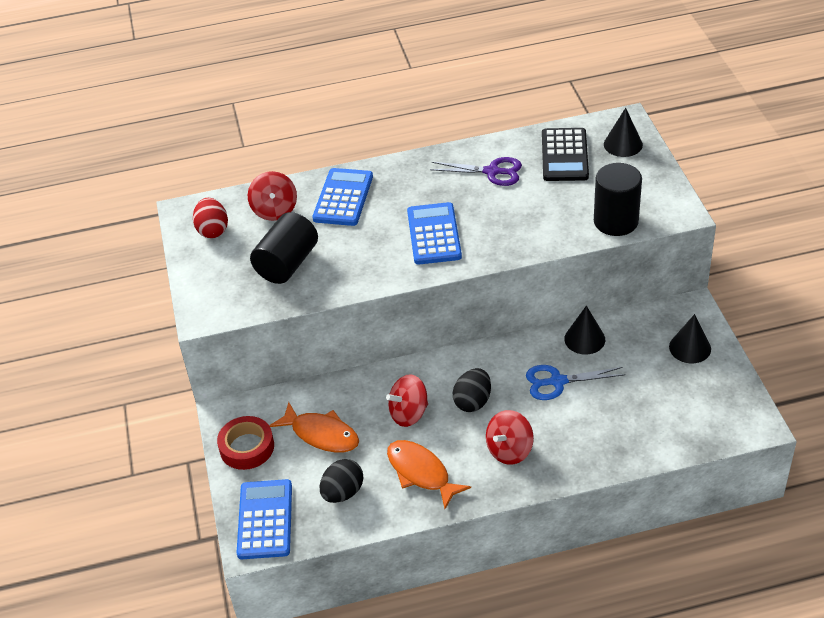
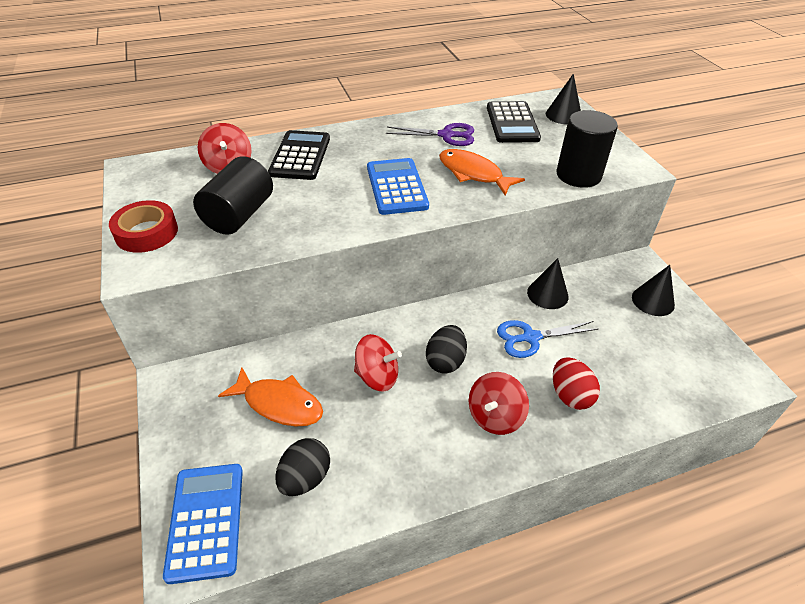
camera: 10 degrees left, 0 degrees up
(213, 230) = (160, 184): red egg -> red egg (570, 395)
(247, 447) = (190, 423): red tape -> red tape (146, 232)
(343, 198) = (300, 156): blue calculator -> black calculator
(409, 413) = (377, 376): red spinning top -> red spinning top turned 135 degrees counterclockwise
(421, 473) = (397, 448): orange fish -> orange fish (473, 173)

